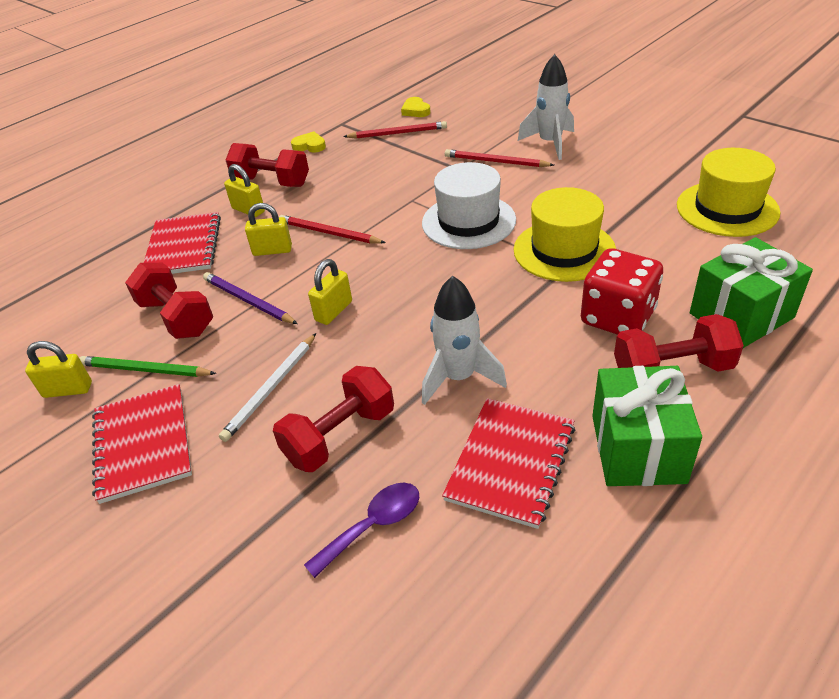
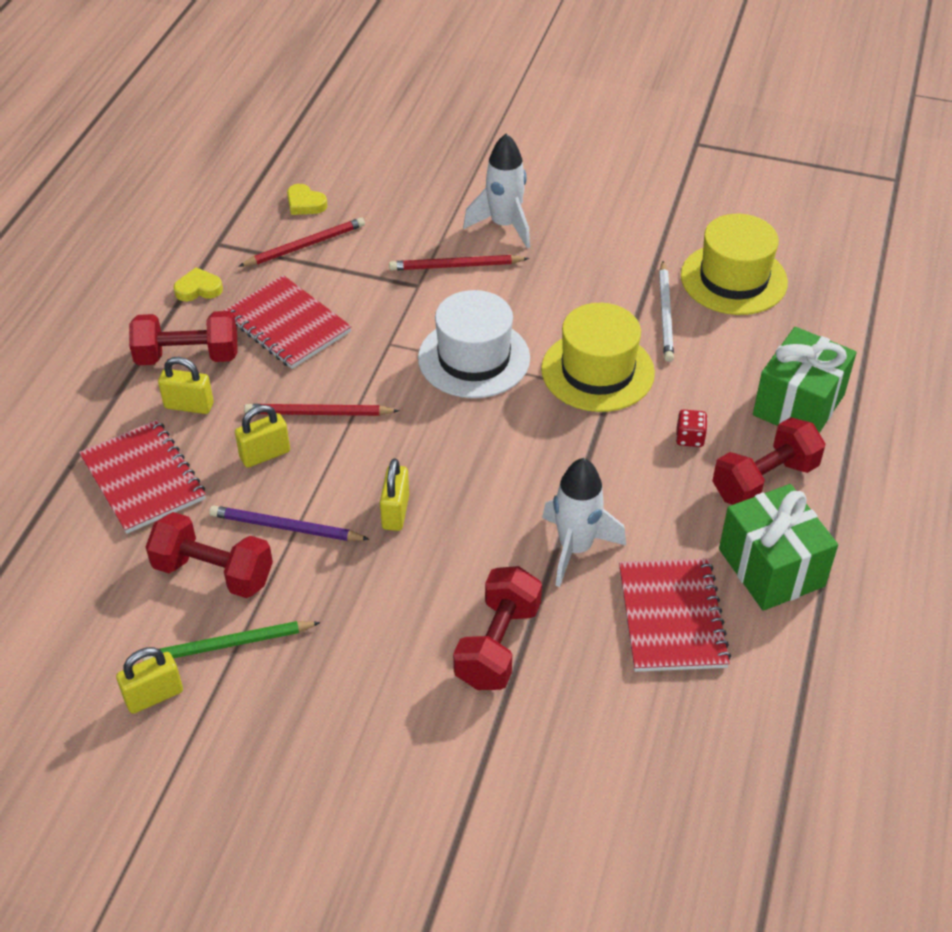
camera: 30 degrees left, 5 degrees up
(143, 444) = (296, 722): red notebook -> red notebook (287, 324)
(271, 389) = (391, 620): white pencil -> white pencil (665, 314)
(373, 525) = (586, 716): purple spoon -> none
(617, 317) = (690, 438): red dice -> red dice, size x0.44

